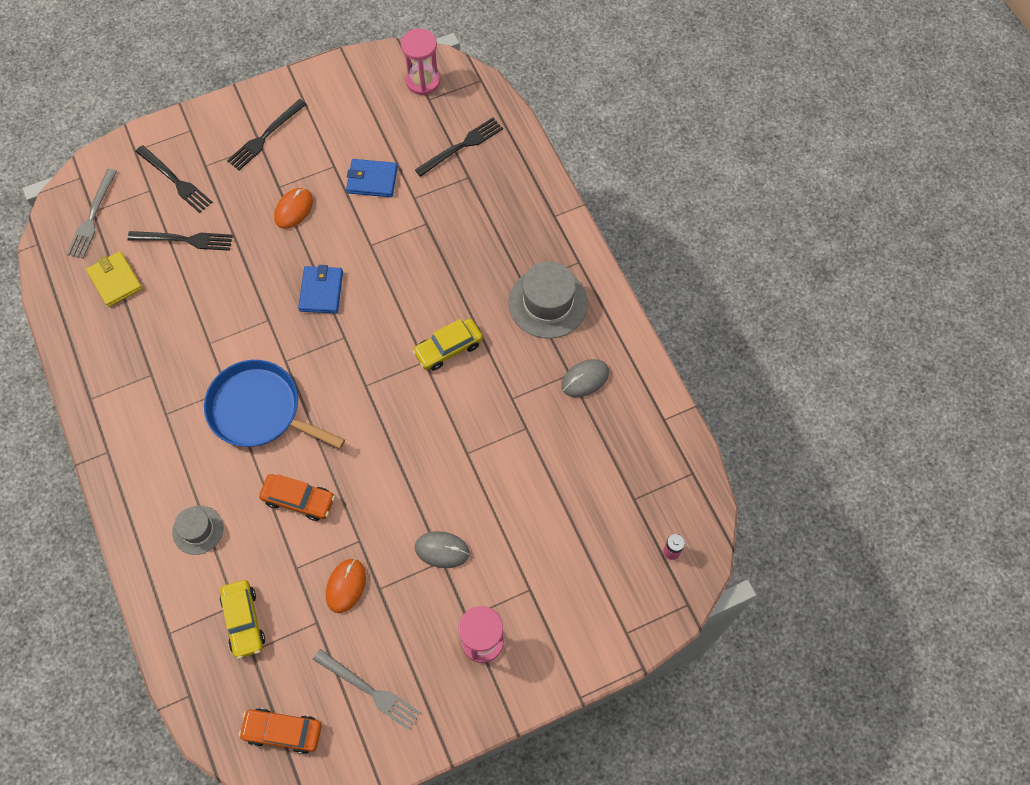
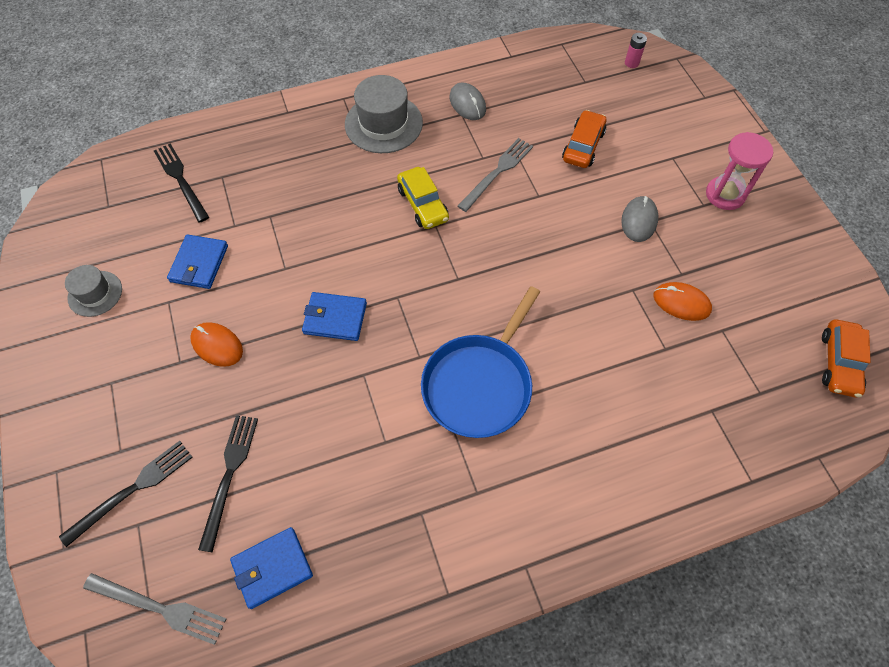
camera: 85 degrees left, 5 degrees down
(115, 280) = (272, 568): yellow wallet -> blue wallet
(198, 530) = (627, 451): grey hat -> grey hat (95, 293)
(243, 621) = (728, 401): yellow car -> none
(265, 136) = (99, 377): black fork -> none
(298, 500) = (589, 345): orange car -> orange car (583, 146)
(369, 690) = (784, 285): grey fork -> grey fork (497, 172)
(423, 81) = (81, 210): pink hourglass -> none

